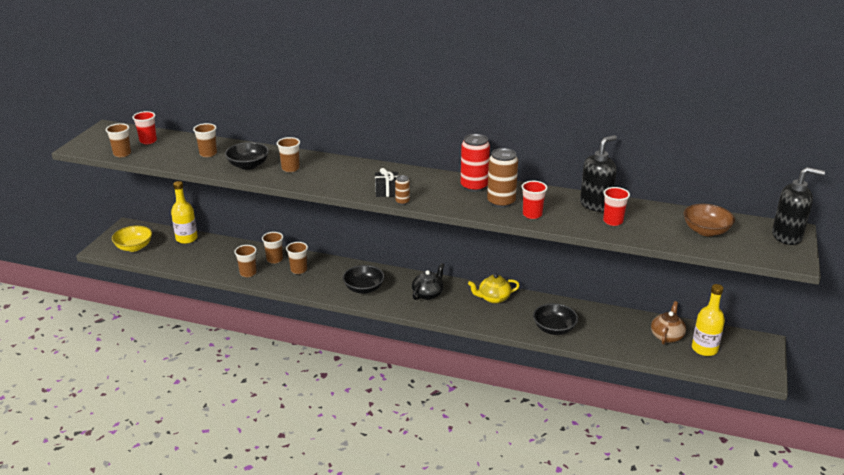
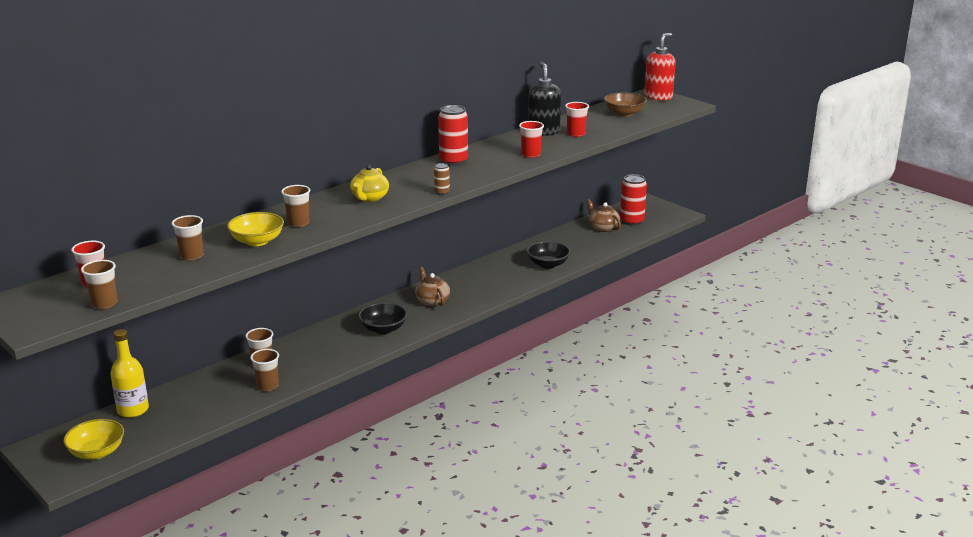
camera: 60 degrees left, 5 degrees down
(248, 165) = (257, 241): black bowl -> yellow bowl
(298, 270) = (302, 355): brown cup -> none
(387, 191) = (412, 194): black gift -> none
(428, 294) = (432, 301): black teapot -> brown teapot
(493, 298) = (475, 275): yellow teapot -> yellow teapot (369, 198)
(501, 202) = (495, 159): brown can -> none
(704, 349) = (632, 221): yellow bottle -> red can
(787, 236) = (658, 97): black soap dispenser -> red soap dispenser

